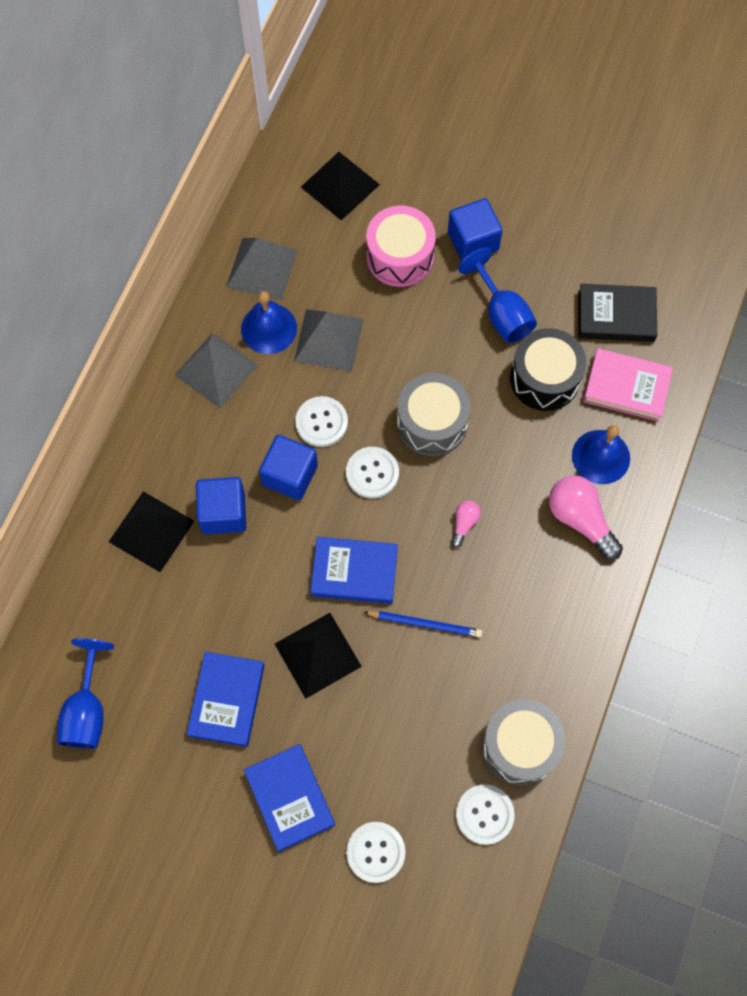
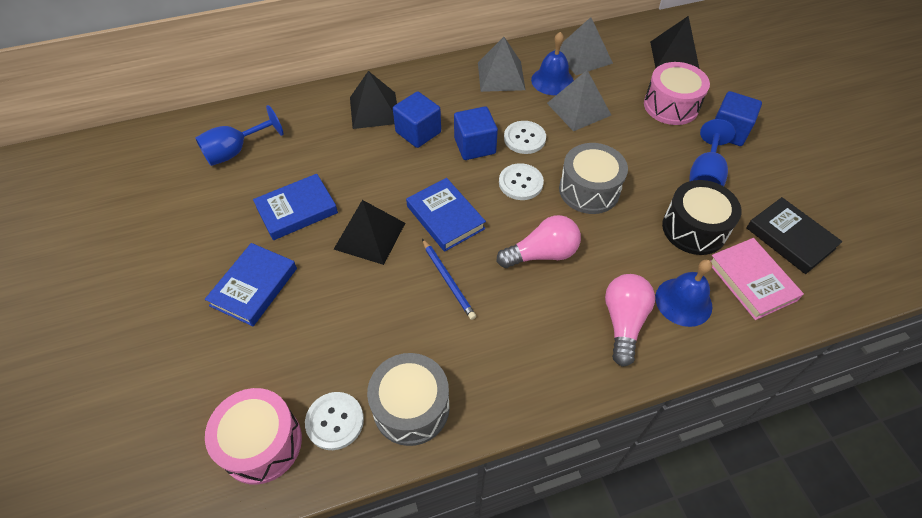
camera: 50 degrees right, 15 degrees down
(375, 852) = (250, 366): white button -> none
(458, 885) = (261, 443): none -> pink drum
(464, 524) = (542, 254): pink light bulb -> pink light bulb, size x1.96

